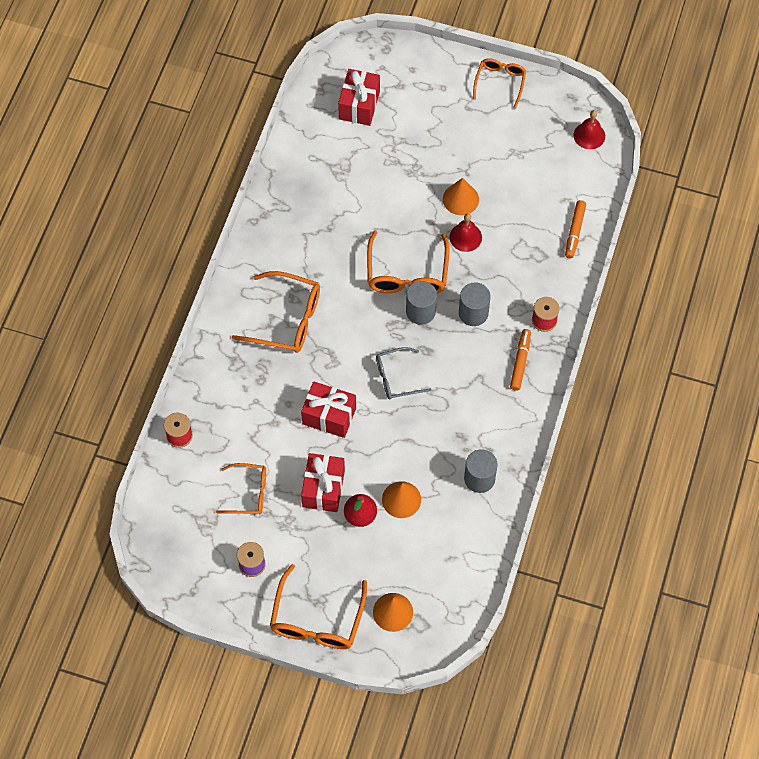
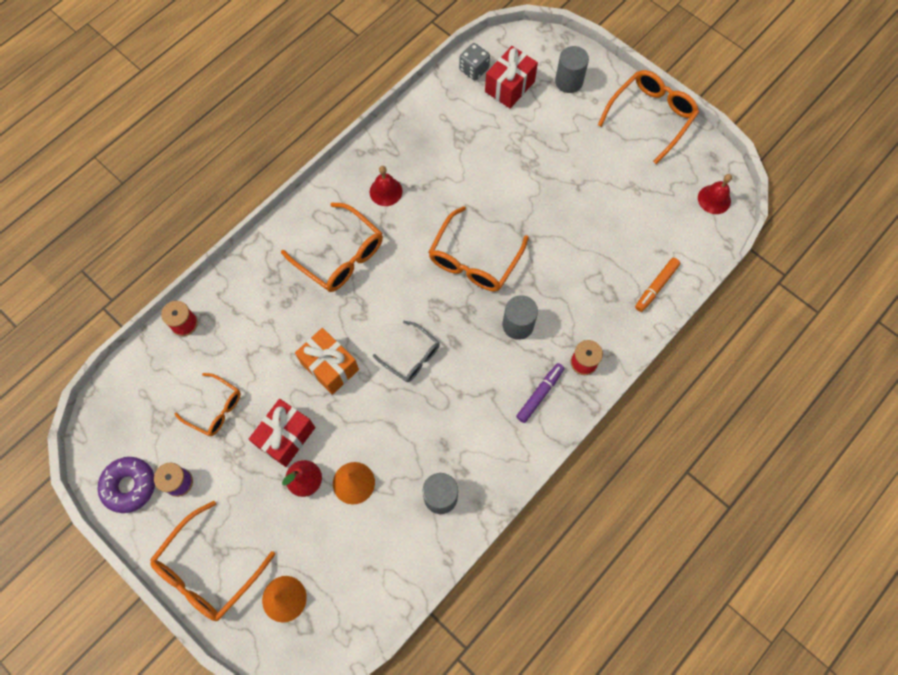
camera: 25 degrees right, 5 degrees up
(211, 586) = (129, 486): none -> purple donut
(318, 102) = (474, 69): none -> grey dice
(329, 416) = (329, 366): red gift -> orange gift
(396, 378) = (412, 357): grey glasses -> grey glasses turned 150 degrees counterclockwise
(420, 311) = (468, 301): grey cylinder -> grey cylinder (569, 81)
(460, 199) = (560, 210): orange cone -> none
(465, 237) = (547, 248): red bell -> red bell (386, 191)
(500, 82) = (651, 116): orange glasses -> orange glasses, size x1.60
(520, 362) = (540, 394): orange marker -> purple marker

